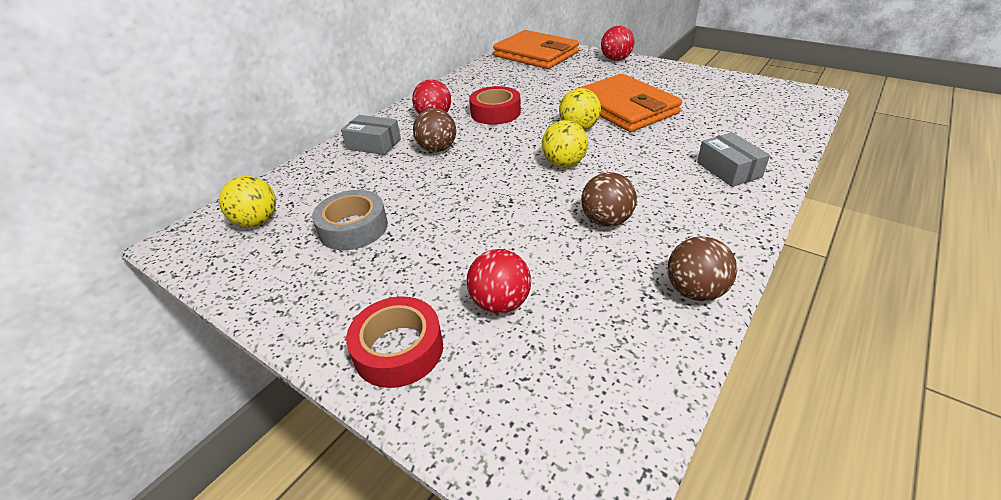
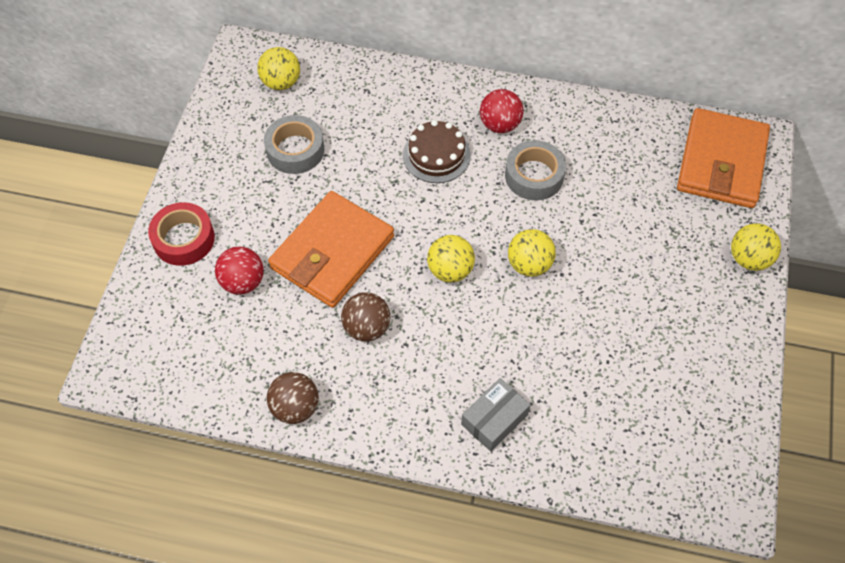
camera: 65 degrees right, 20 degrees up
(374, 144) = (425, 99): grey box -> none
(437, 149) = (436, 155): brown ball -> brown cake
(495, 112) = (534, 176): red tape -> grey tape
(616, 59) = (748, 259): red ball -> yellow ball
(625, 108) = (600, 299): orange wallet -> orange wallet (332, 252)

